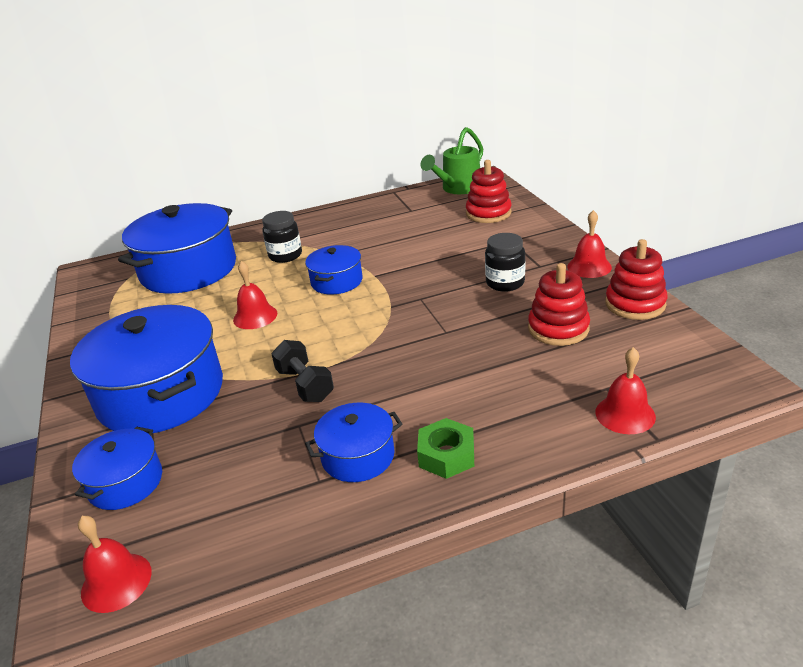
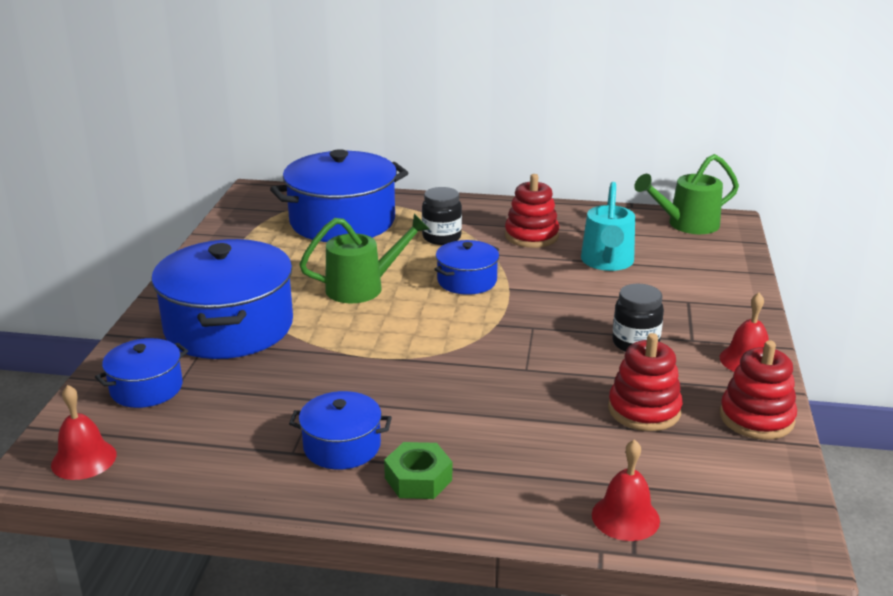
camera: 25 degrees right, 5 degrees down
(255, 316) = (363, 287): red bell -> green watering can
(305, 385) = (352, 367): black dumbbell -> none
(428, 232) = (607, 262): none -> turquoise watering can
(488, 213) = (693, 263): red stacking toy -> red stacking toy (531, 236)

